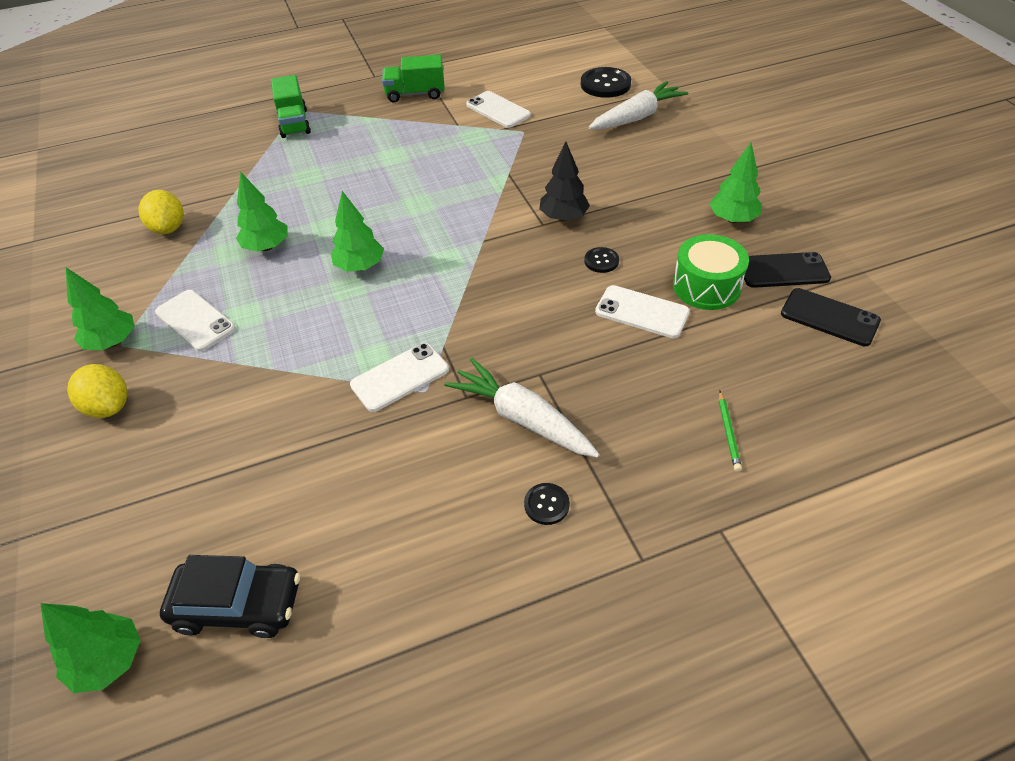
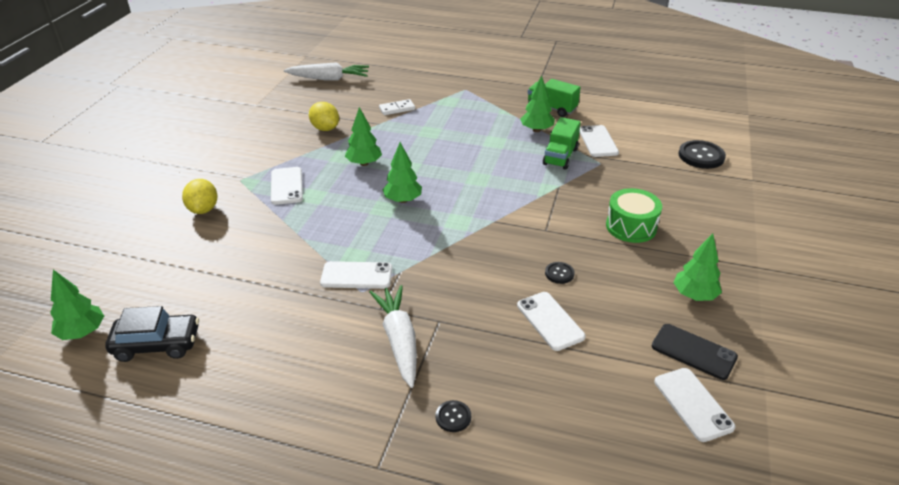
camera: 35 degrees right, 10 degrees down
(112, 342) = (238, 177): green tree -> green tree (536, 130)
(169, 228) = (325, 128): yellow lemon -> yellow lemon turned 60 degrees counterclockwise
(238, 166) = (397, 109): none -> white domino
(238, 605) = (157, 344): black car -> black car turned 45 degrees counterclockwise
(294, 123) = (455, 96): green truck -> green truck (560, 156)
(546, 504) = (358, 398): black button -> black button (453, 417)
(563, 217) = (565, 232): black tree -> none
(637, 117) = (700, 189): white carrot -> white carrot (329, 79)
(706, 286) = (618, 330): green drum -> green drum (631, 226)
(728, 432) = (521, 431): green pencil -> none
(829, 317) = (693, 404): black phone -> white phone

